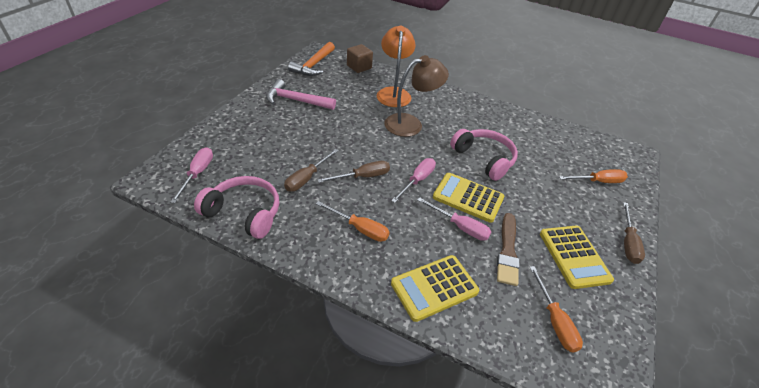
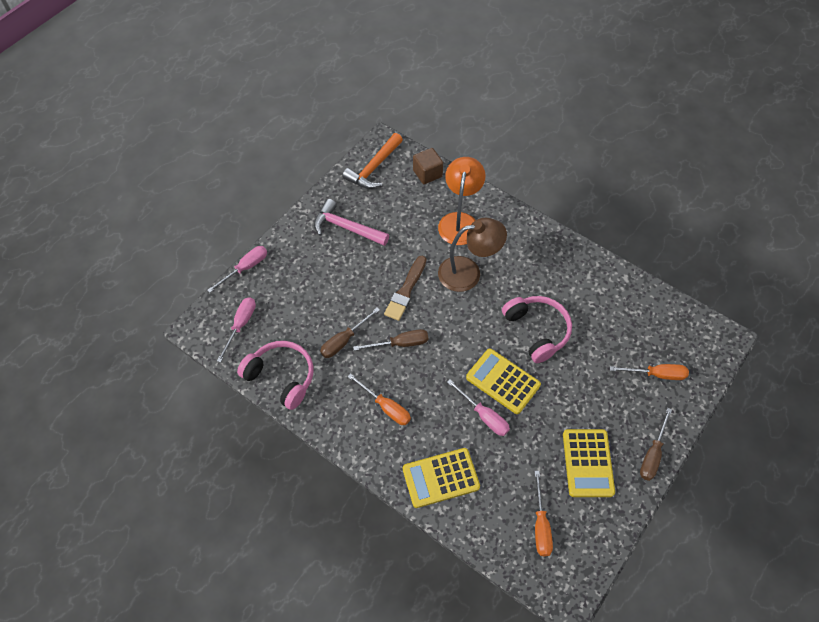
camera: 15 degrees right, 15 degrees up
(417, 180) = (455, 354): pink screwdriver -> pink screwdriver (245, 268)
(507, 251) = (522, 449): brown brush -> brown brush (406, 290)

